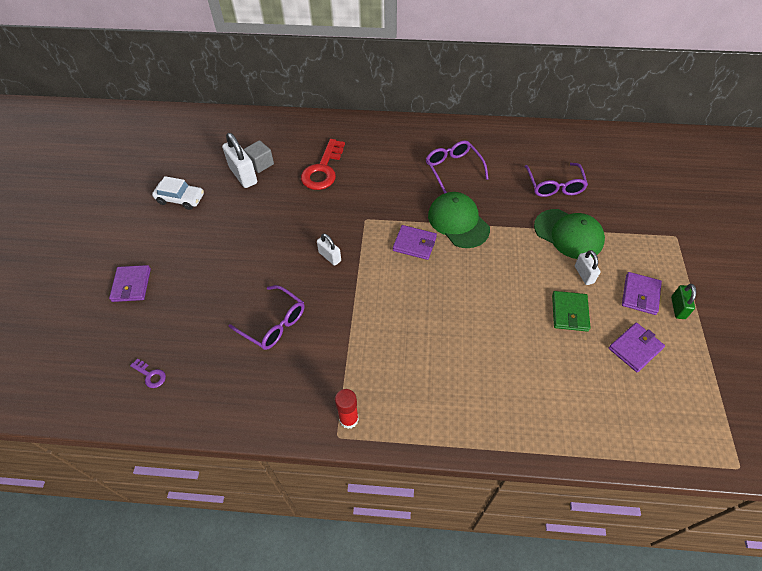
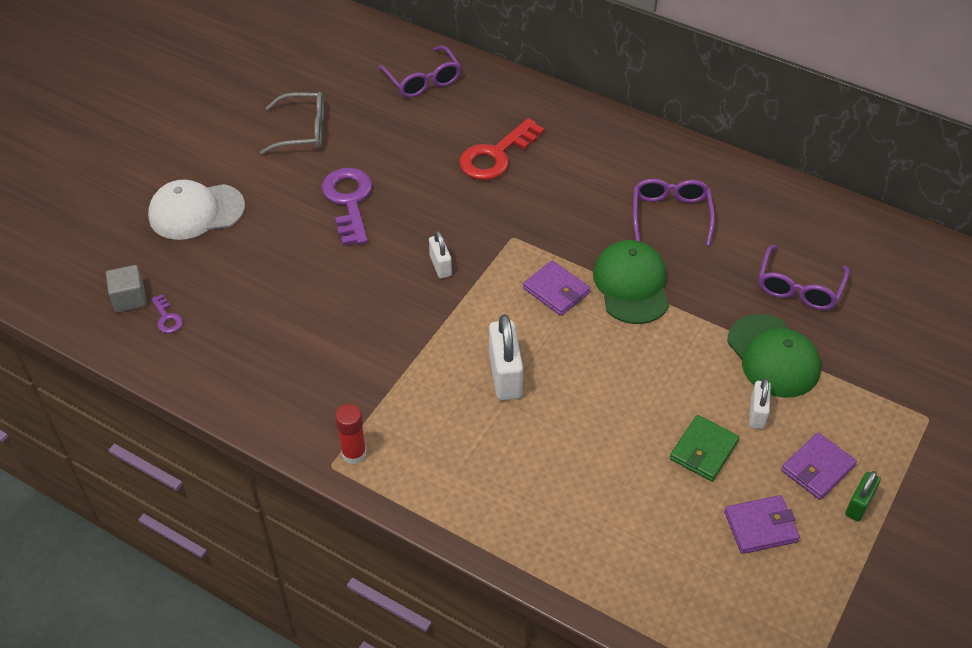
camera: 25 degrees right, 5 degrees down
(131, 285) = (196, 212): purple wallet -> white cap
(180, 199) = (302, 131): white car -> grey glasses
(241, 236) = (349, 201): none -> purple key
(243, 175) = (392, 127): white padlock -> white padlock (505, 375)
(260, 164) = (422, 120): grey cube -> grey cube (129, 299)
(273, 323) = (329, 316): purple glasses -> purple glasses (423, 80)

